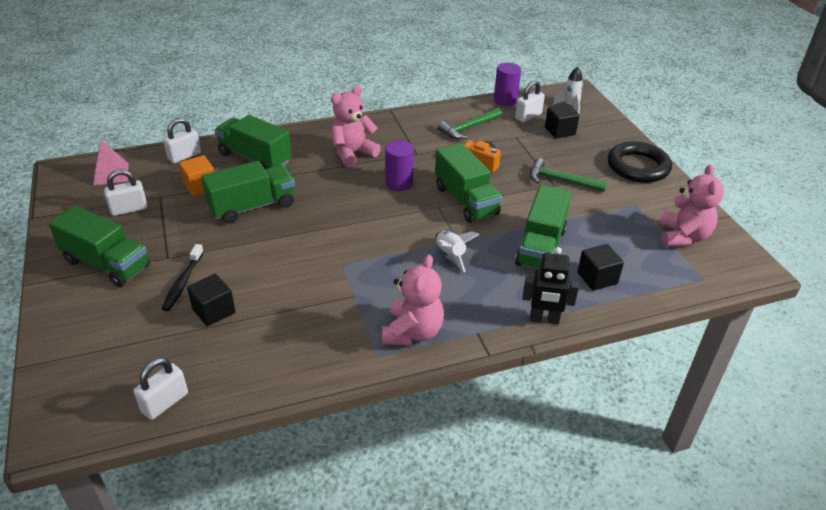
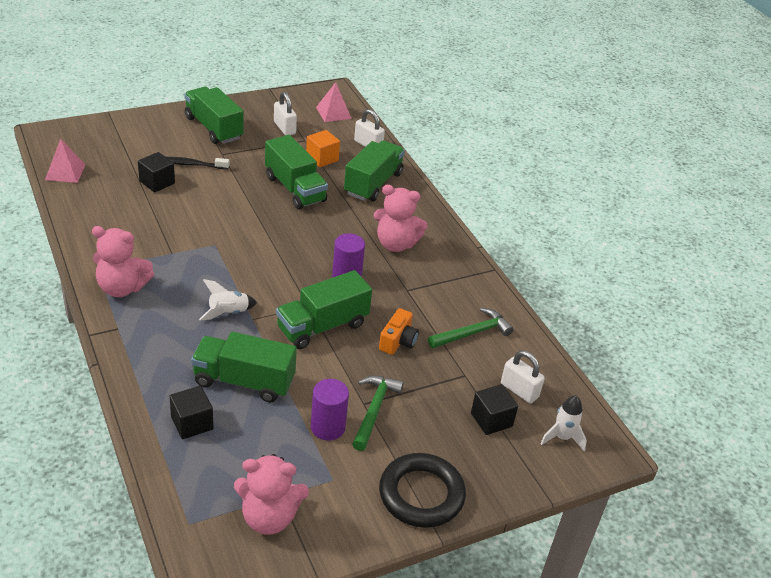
camera: 80 degrees right, 0 degrees up
(106, 264) = (213, 128): green truck -> green truck turned 120 degrees clockwise
(165, 402) = (65, 172): white padlock -> pink pyramid
(352, 153) = (396, 244): pink teddy bear -> pink teddy bear turned 150 degrees clockwise
(468, 128) = (472, 333): green hammer -> green hammer turned 105 degrees clockwise
(505, 100) = (553, 370): purple cylinder -> purple cylinder (328, 427)
(544, 319) = (131, 375): black robot -> none

